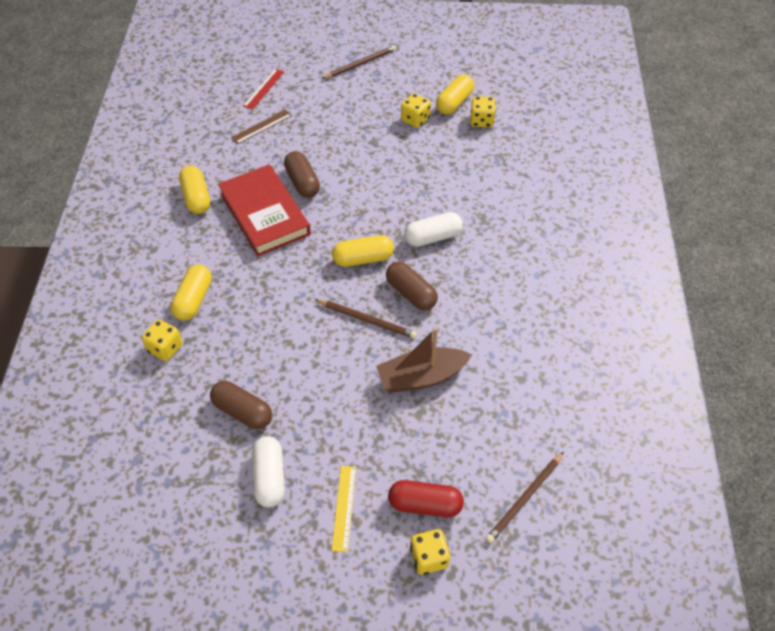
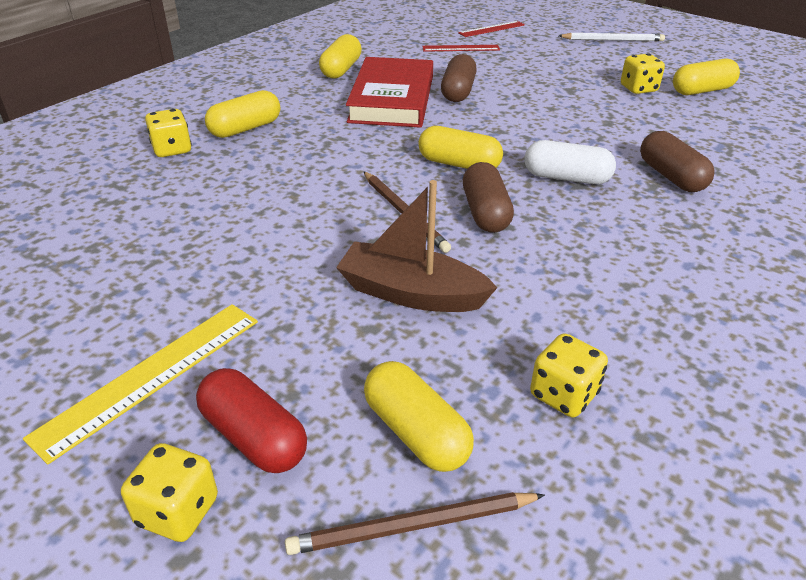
camera: 35 degrees right, 15 degrees down
(242, 411) = (171, 227): brown capsule -> brown capsule (671, 176)
(261, 126) = (461, 48): brown ruler -> red ruler
(269, 477) = (115, 297): white capsule -> none
(344, 507) = (151, 376): yellow ruler -> yellow ruler, size x1.60
(360, 64) = (613, 40): brown pencil -> white pencil
(481, 121) = (726, 112): yellow dice -> yellow dice (563, 395)
(490, 455) = (416, 432): none -> yellow capsule

